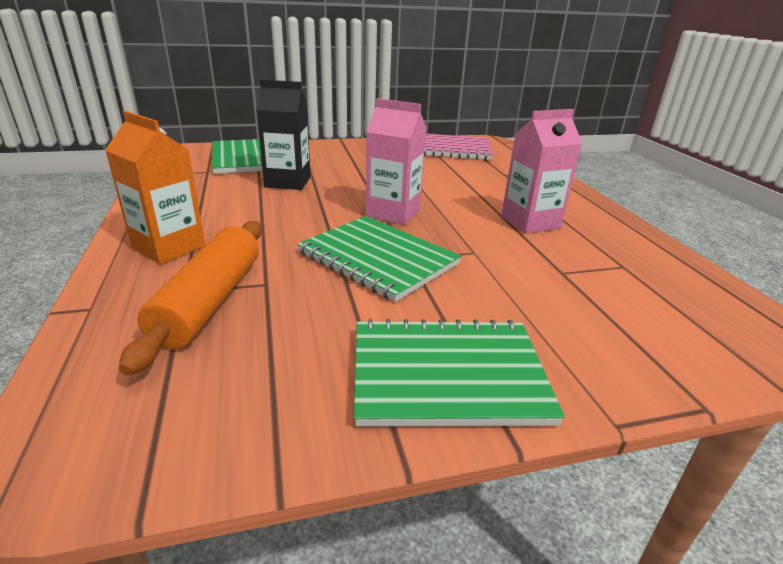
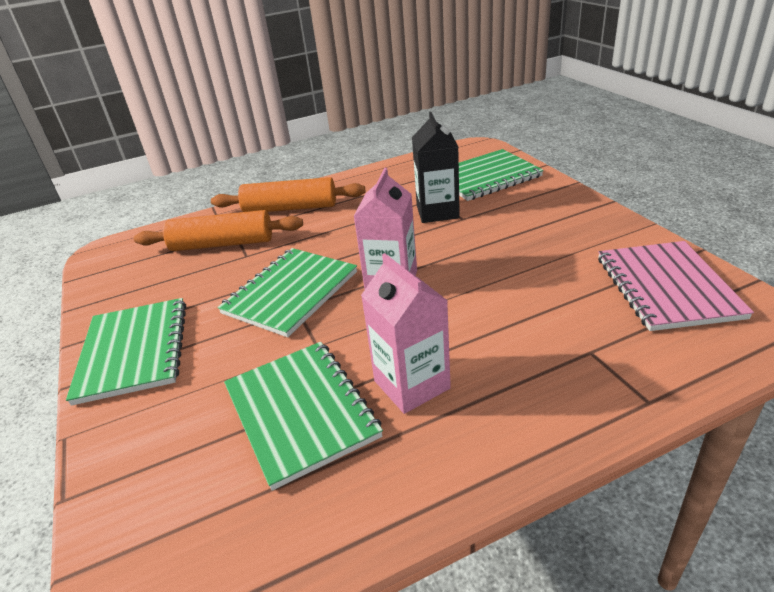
camera: 85 degrees right, 5 degrees up
(169, 247) = (290, 208): orange carton -> orange rolling pin
(560, 265) = (300, 412): none -> green notebook

